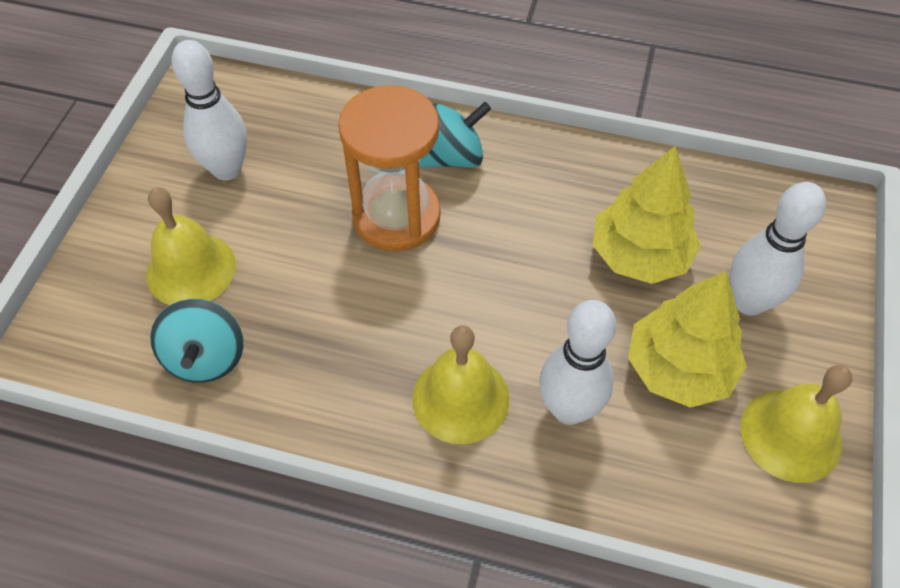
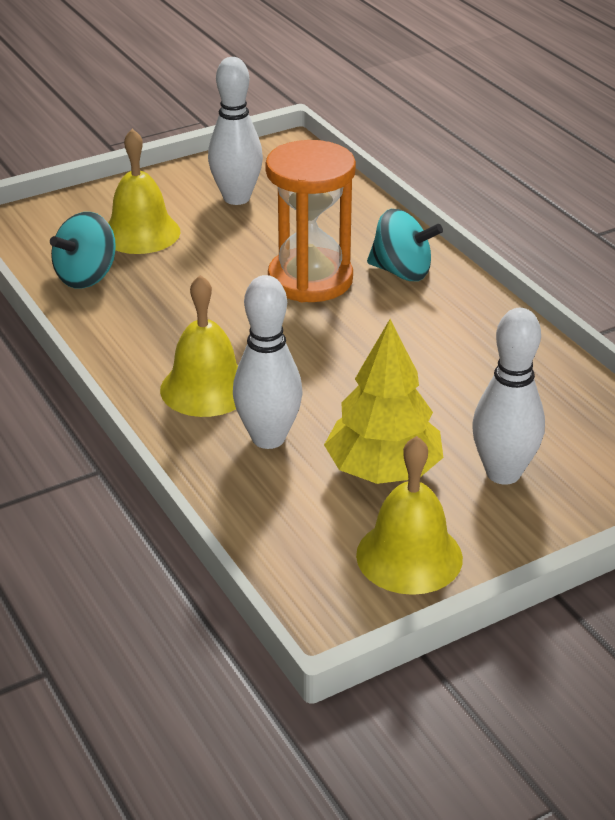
camera: 45 degrees right, 20 degrees down
(640, 255) = (458, 398): yellow tree -> none

